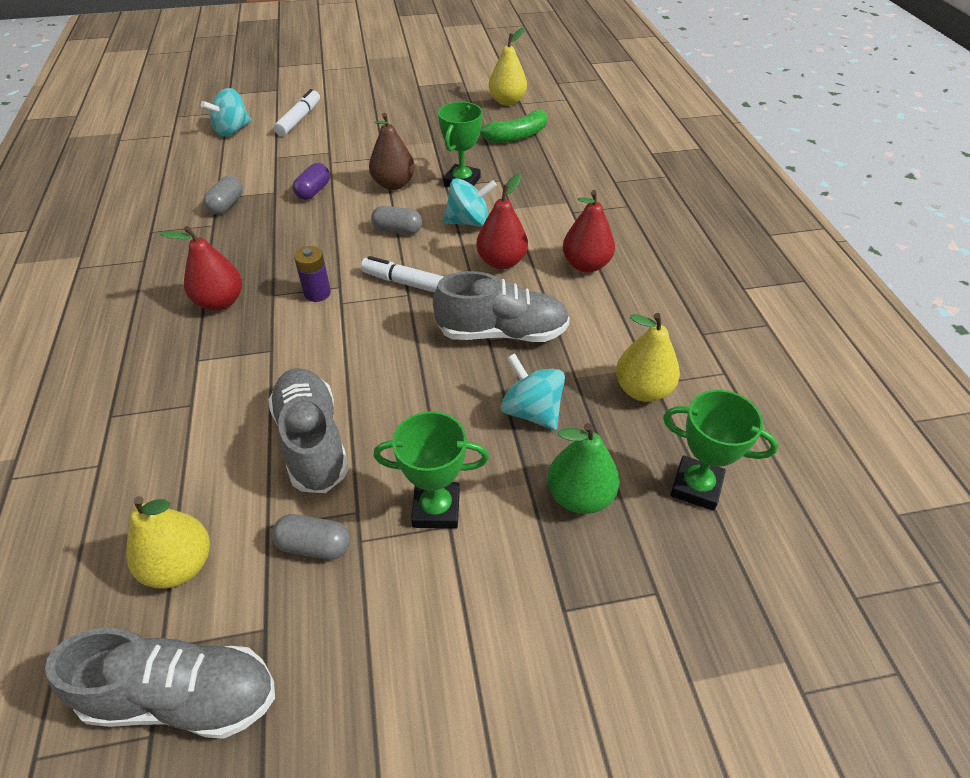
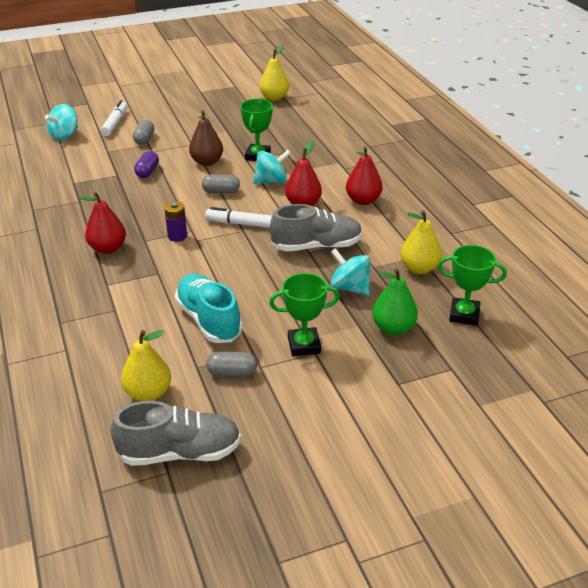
camera: 10 degrees left, 10 degrees down
(226, 205) = (84, 187): grey capsule -> grey capsule (144, 139)
(312, 441) = (208, 320): grey shoe -> turquoise shoe
(515, 136) = (288, 122): green banana -> none

